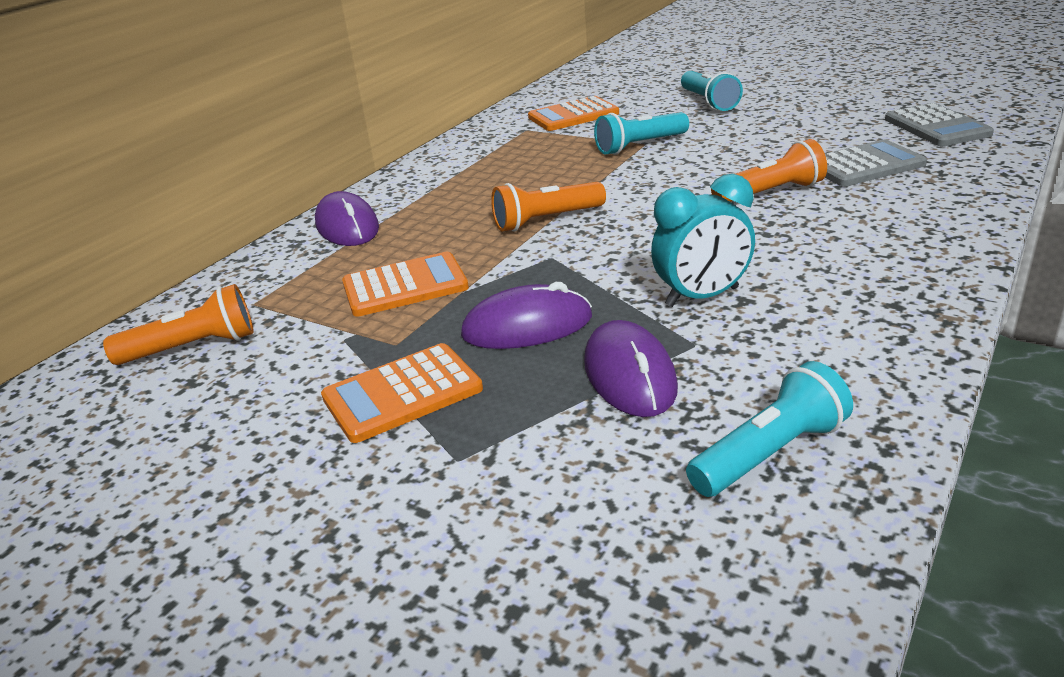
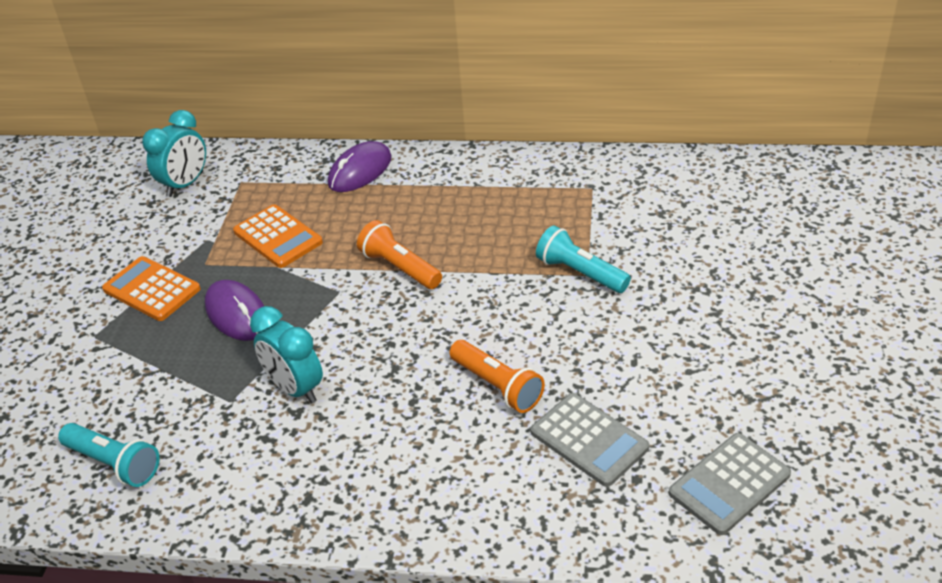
camera: 65 degrees right, 10 degrees up
(193, 348) = (185, 184): orange flashlight -> turquoise clock
(573, 115) = (643, 205): orange calculator -> none
(630, 375) = (187, 380): purple mouse -> none
(708, 102) = (728, 287): turquoise flashlight -> none

